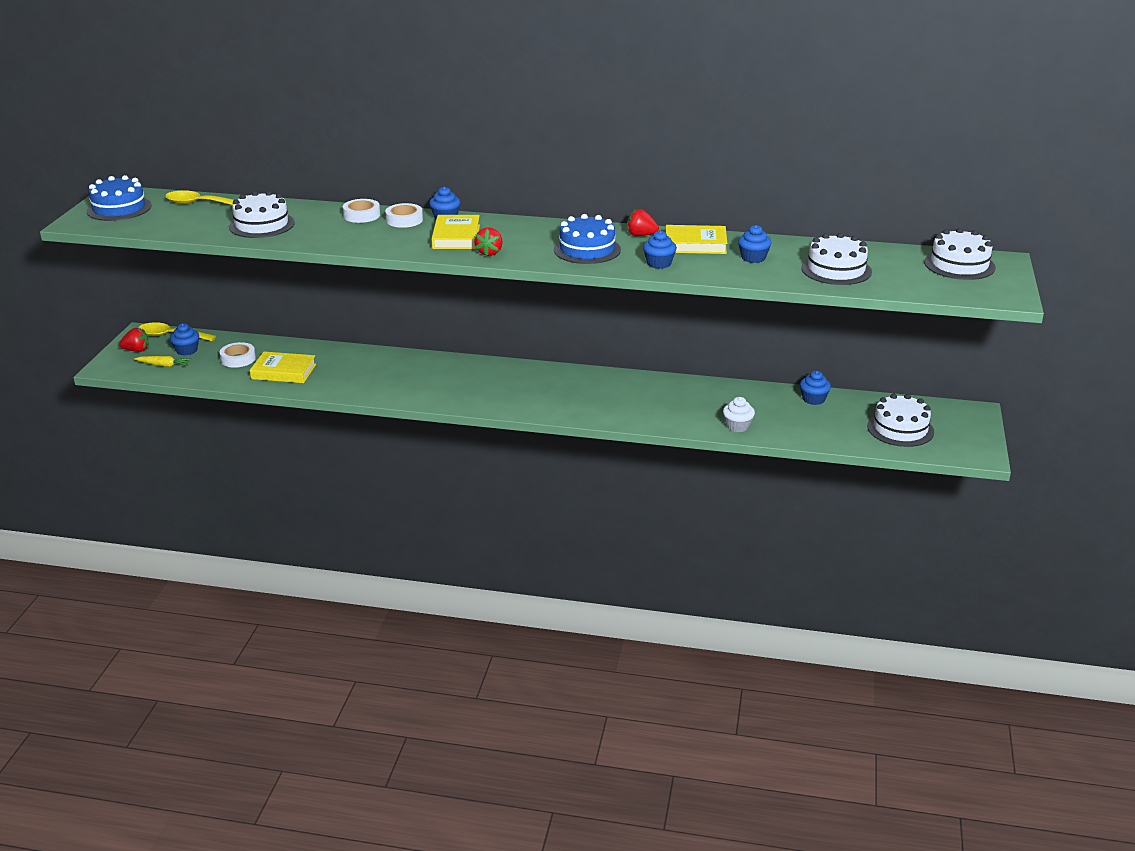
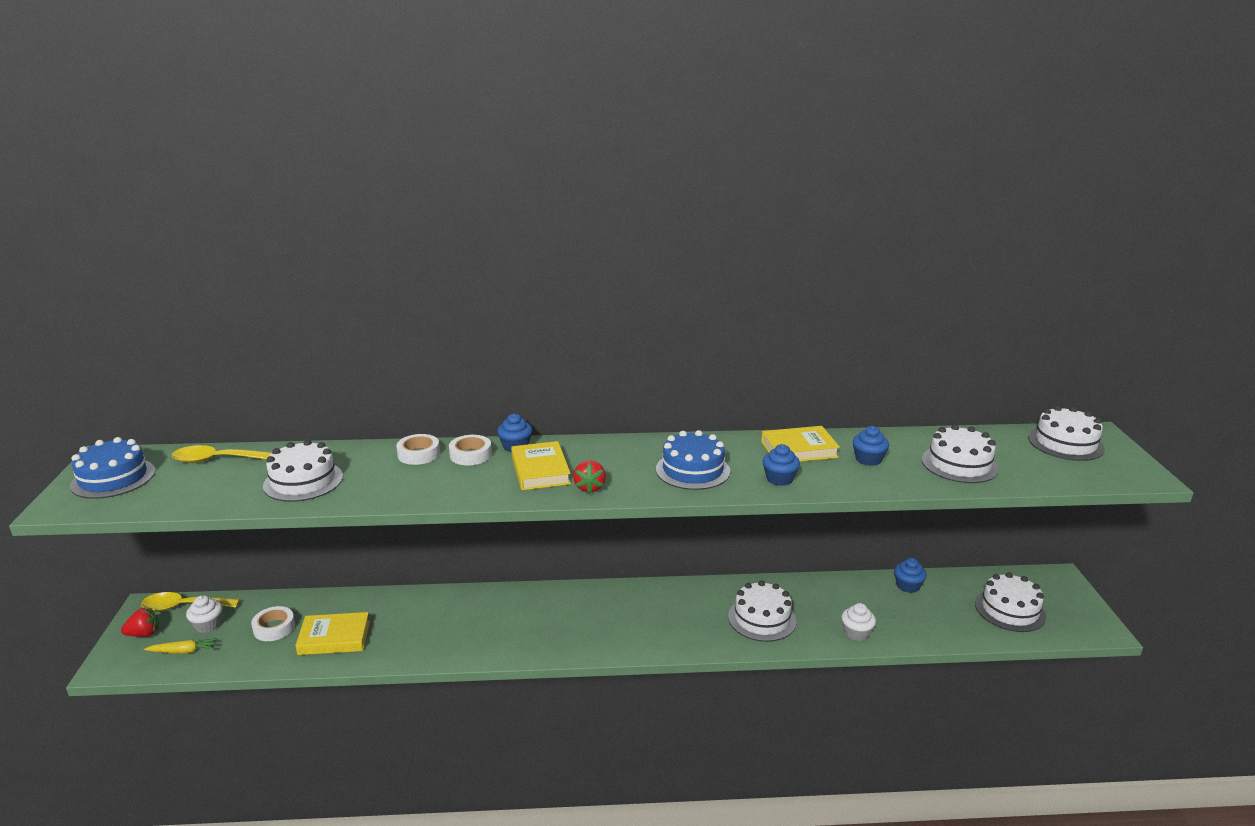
camera: 15 degrees left, 5 degrees down
(187, 350) = (207, 625): blue cupcake -> white cupcake
(641, 235) = (736, 444): red strawberry -> none
(656, 405) = (762, 619): none -> white cake

